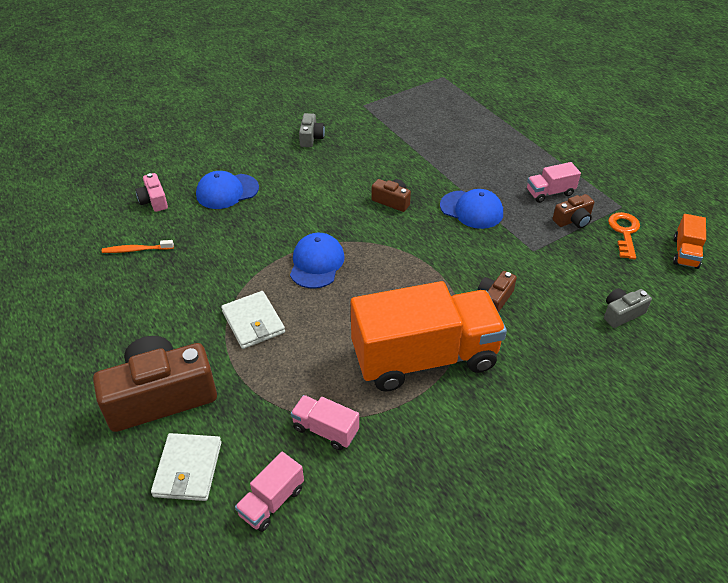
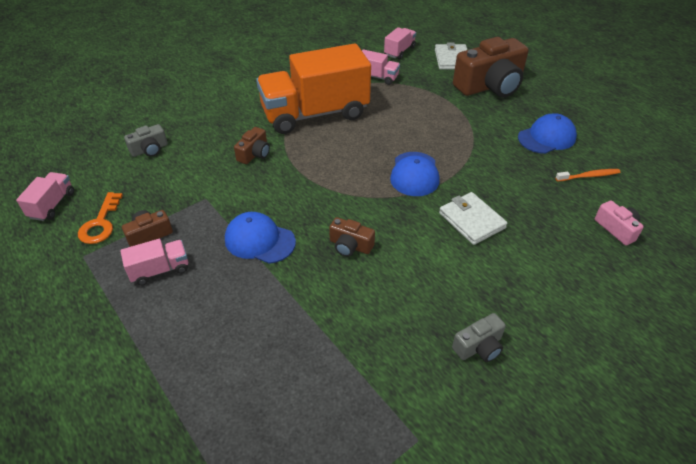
camera: 175 degrees right, 0 degrees up
(227, 191) = (544, 246): blue cap -> blue cap (547, 137)
(253, 322) = (450, 128): white wallet -> white wallet (471, 220)
(311, 138) = (479, 347): grey camera -> grey camera turned 120 degrees counterclockwise
(685, 253) = (52, 205): orange truck -> pink truck

